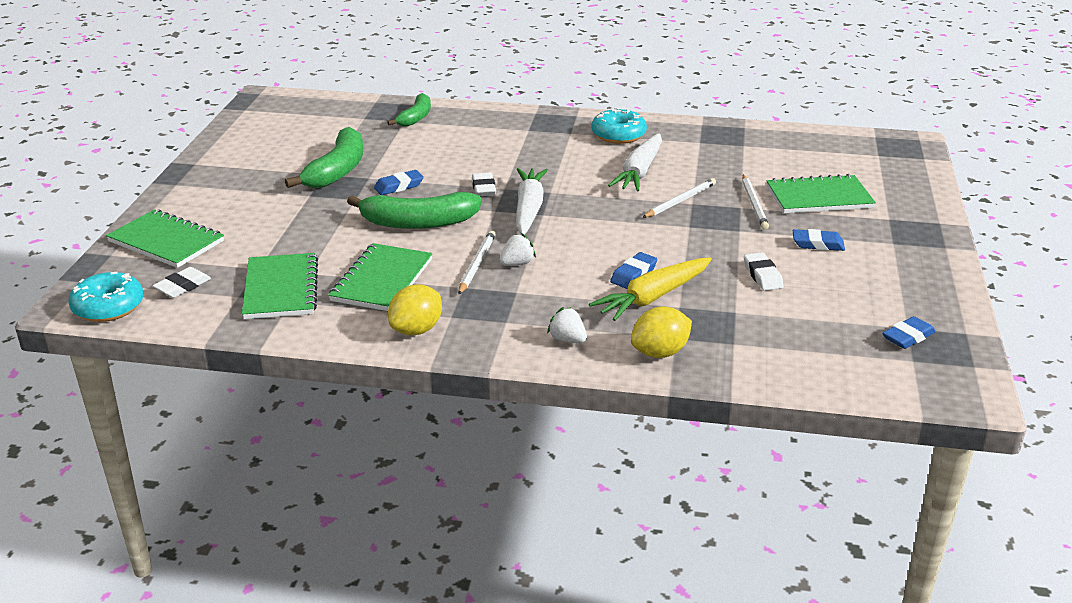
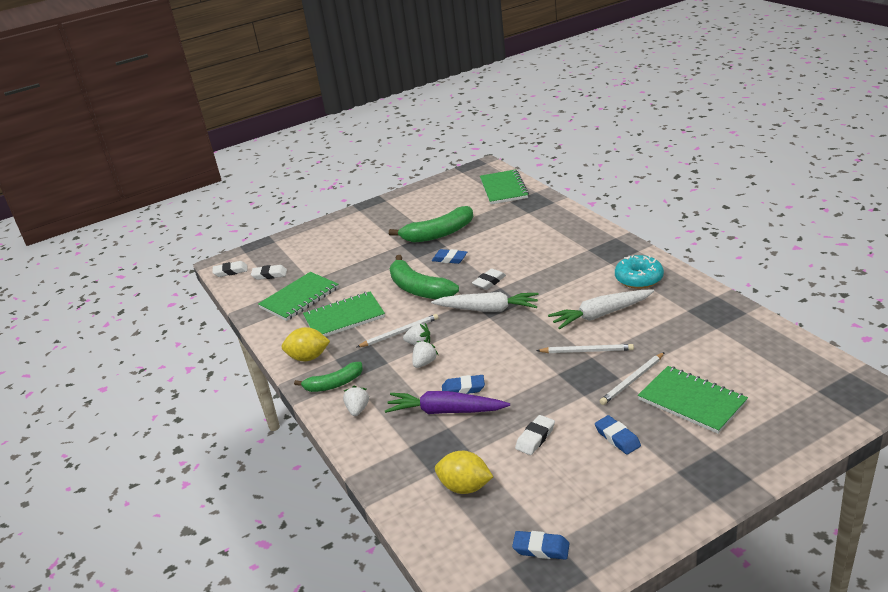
camera: 55 degrees right, 0 degrees up
(108, 307) = (230, 271): turquoise donut -> white eraser
(166, 241) = (303, 244): green notebook -> green notebook (503, 189)
(415, 117) = (538, 212): green banana -> green banana (334, 384)
(529, 209) = (488, 309): white carrot -> white carrot turned 45 degrees clockwise
(555, 274) = (424, 363): none -> white strawberry
(653, 297) = (445, 411): yellow carrot -> purple carrot
(660, 353) = (384, 450): yellow lemon -> yellow lemon (465, 487)

